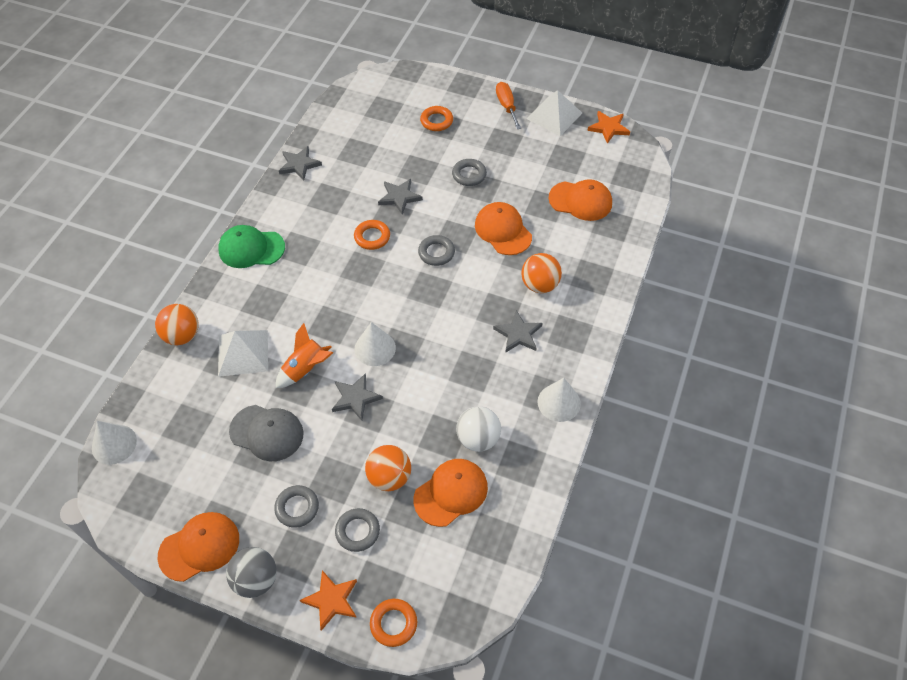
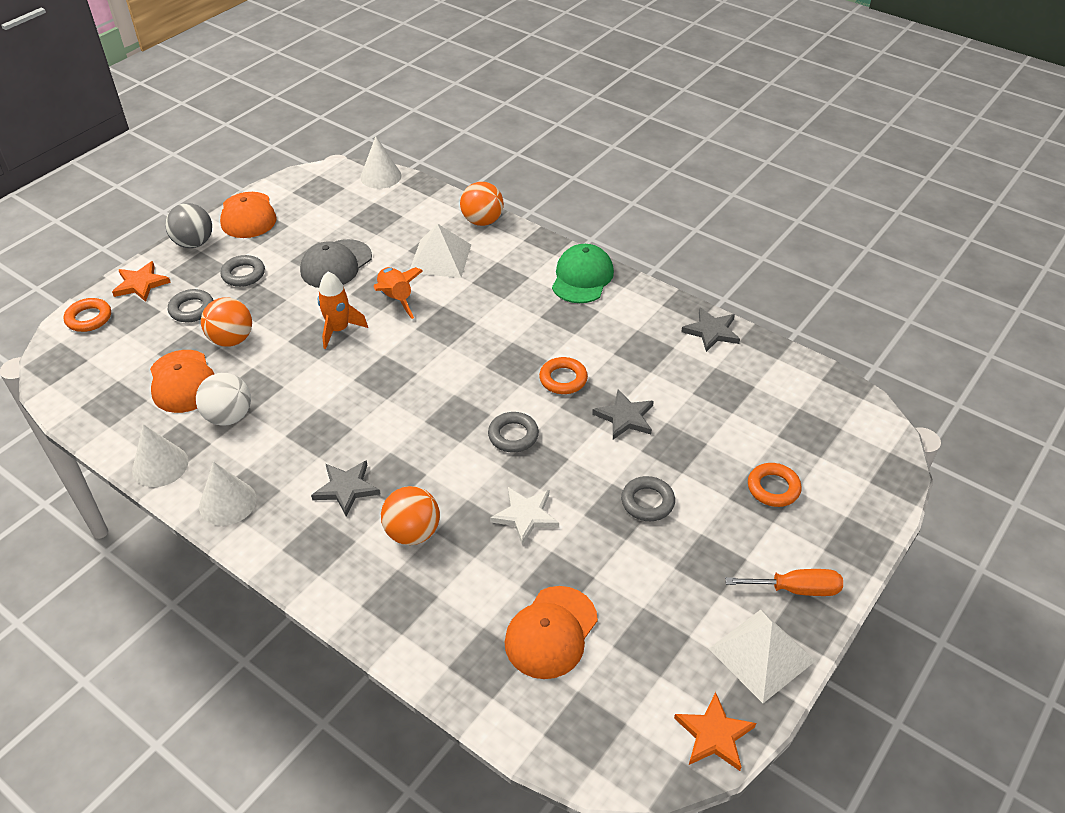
camera: 105 degrees right, 10 degrees down
(355, 398) = (338, 330): grey star -> orange rocket
(375, 348) = (394, 354): white cone -> white cone (160, 465)
(503, 230) = (525, 516): orange cap -> white star

